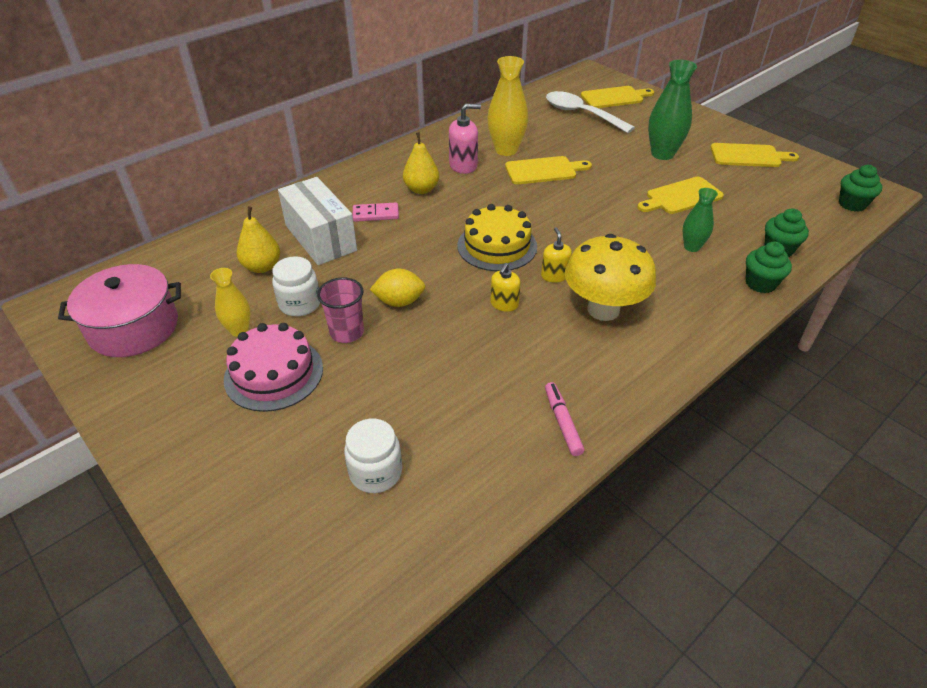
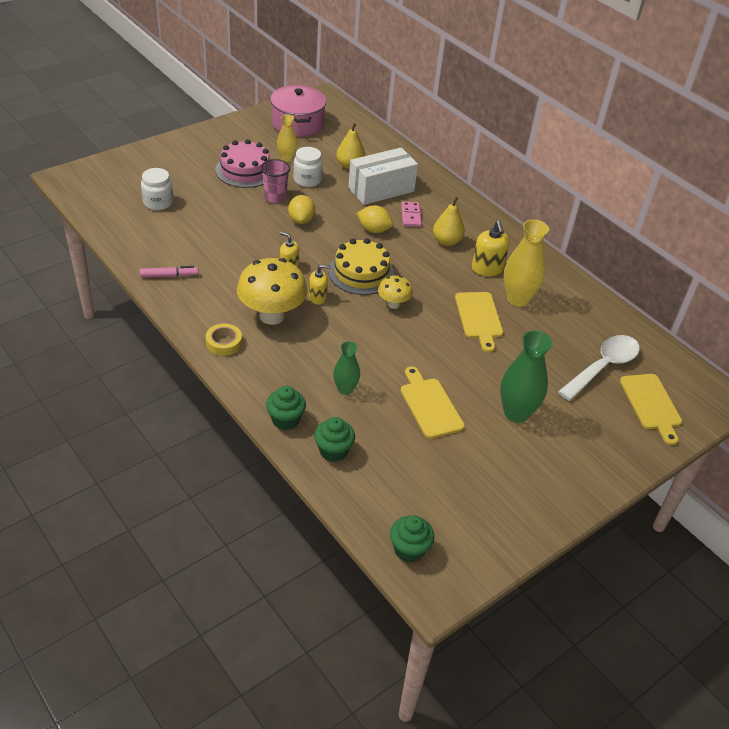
camera: 90 degrees right, 0 degrees up
(409, 240) = (374, 230): none -> yellow lemon
(463, 165) = (487, 269): pink soap dispenser -> yellow soap dispenser
(544, 221) = (393, 304): none -> yellow mushroom
(671, 345) = (224, 343): none -> yellow tape
(748, 156) = (516, 490): yellow cutting board -> none

